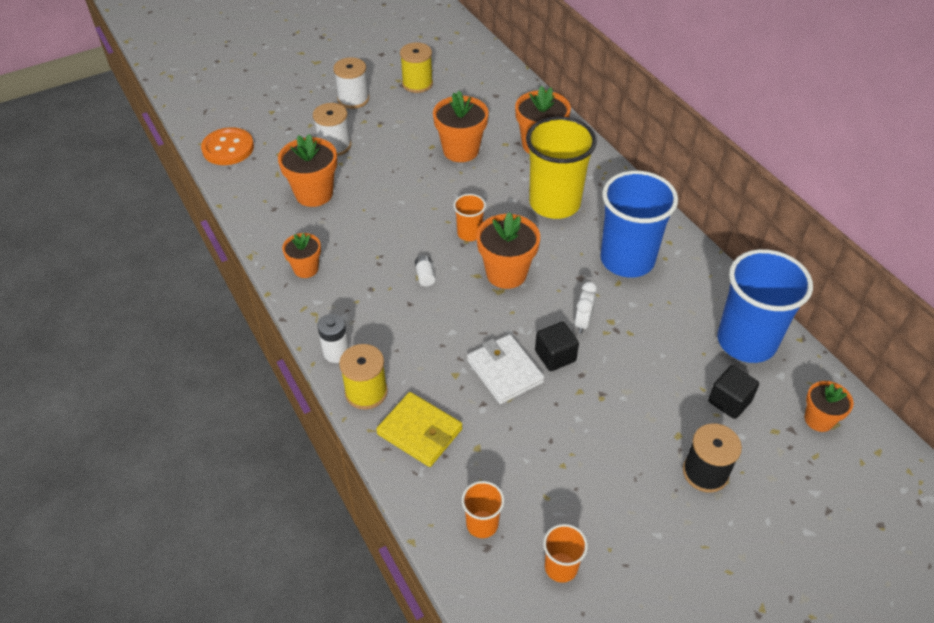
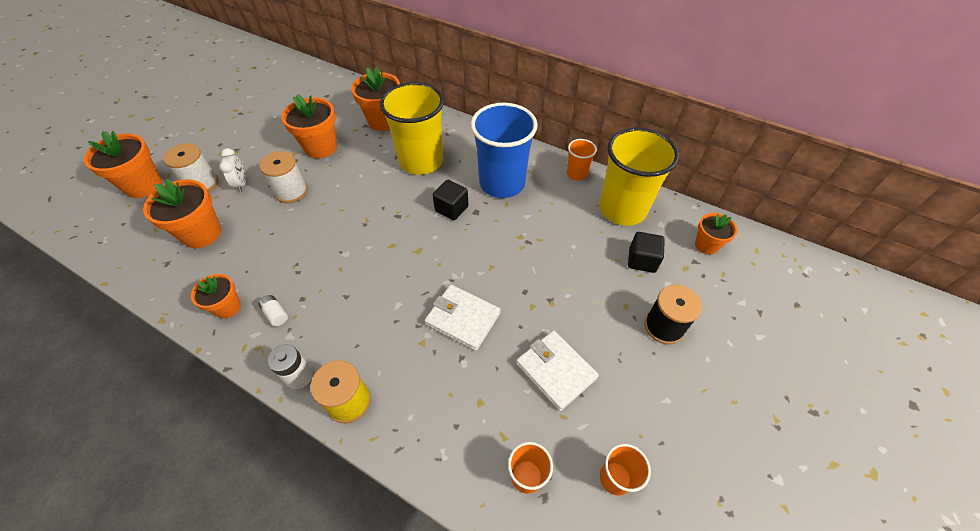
camera: 30 degrees left, 5 degrees up
(228, 148) = (90, 224): orange button -> none
(353, 99) = (201, 138): white spool -> white spool (291, 191)
(417, 84) = (254, 107): yellow spool -> none
(420, 431) = (420, 414): yellow wallet -> none
(425, 275) = (346, 265): white battery -> white battery (276, 314)
(469, 233) = (365, 212): orange cup -> orange cup (577, 174)
(506, 273) = (415, 233): orange flower pot -> orange flower pot (144, 185)
(555, 356) = (495, 285): black cube -> black cube (451, 209)
(564, 457) = (555, 371): none -> white wallet
(583, 323) = (500, 247): white clock -> white clock (241, 184)
(746, 341) = (622, 209): blue cup -> yellow cup

